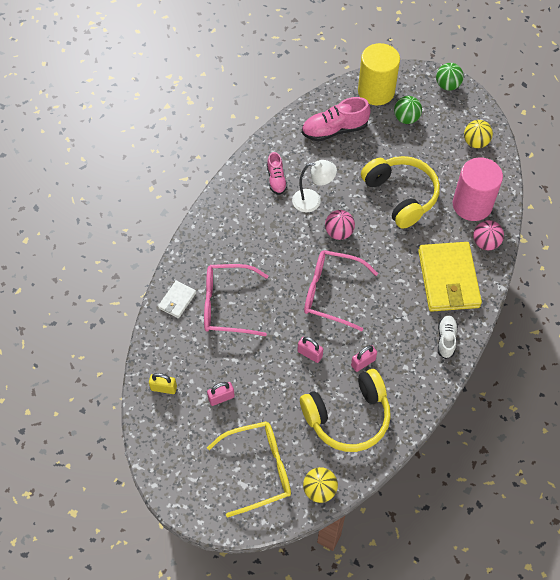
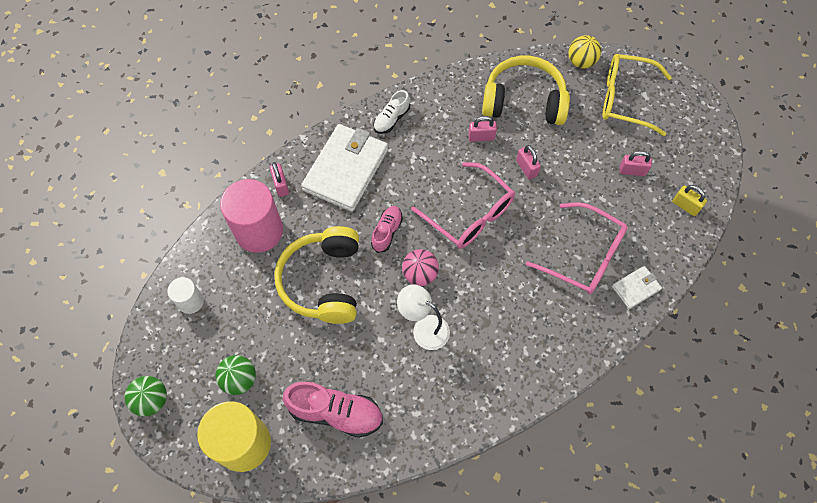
camera: 150 degrees left, 5 degrees up
(276, 180) = (449, 379): pink shoe -> pink shoe (387, 232)
(448, 279) = (346, 170): yellow wallet -> white wallet
(475, 142) = (190, 301): yellow ball -> white cylinder
(485, 243) = (281, 185): pink ball -> pink padlock

